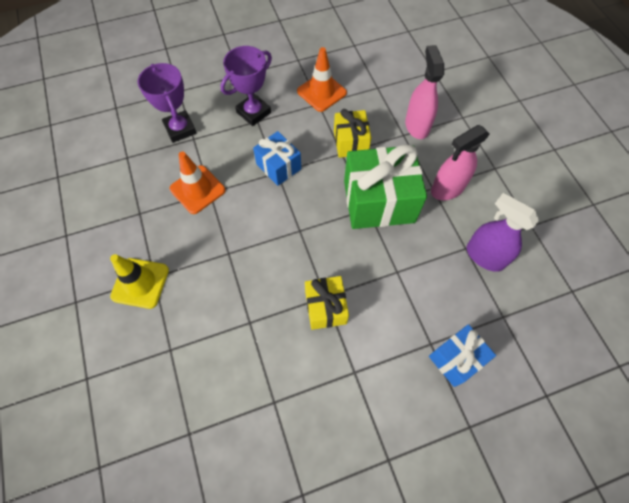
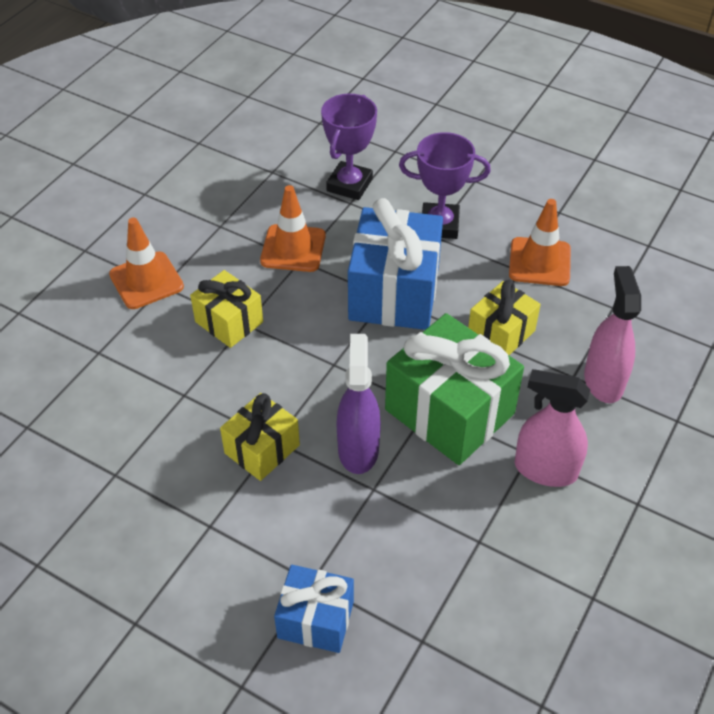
camera: 50 degrees right, 15 degrees down
(140, 283) = (146, 281): yellow traffic cone -> orange traffic cone
(219, 260) = (229, 322): none -> yellow gift
(278, 166) = (394, 292): blue gift -> blue gift, size x1.77
(417, 125) = (603, 381): pink spray bottle -> pink spray bottle turned 45 degrees counterclockwise
(484, 256) = (488, 569): purple spray bottle -> purple spray bottle (358, 449)

